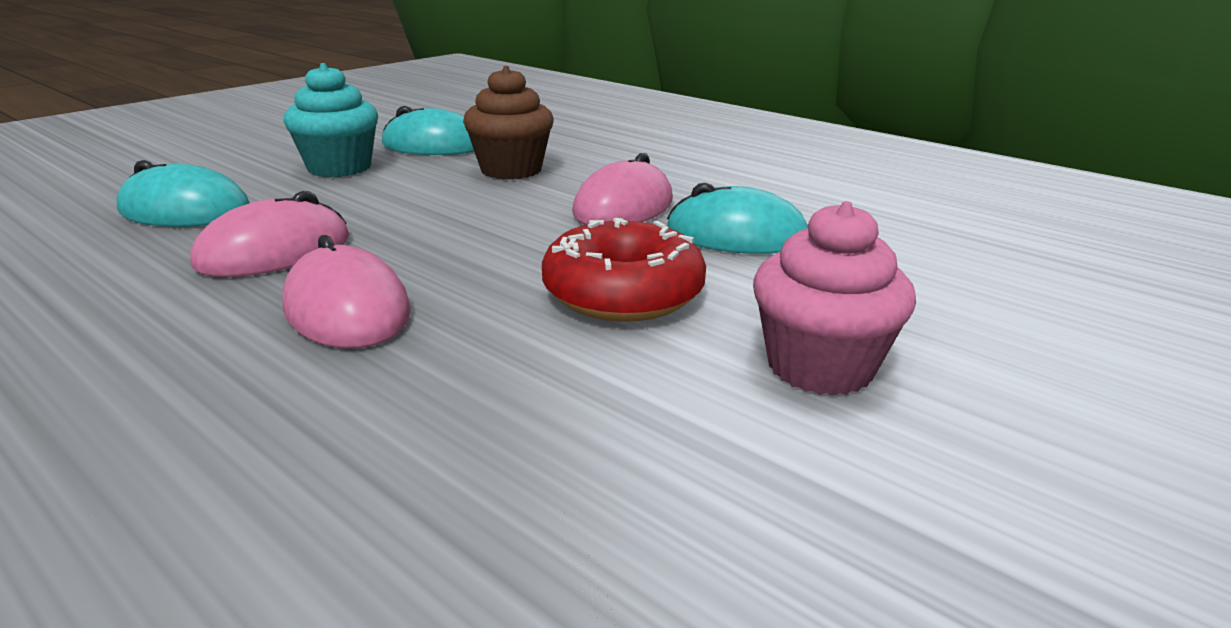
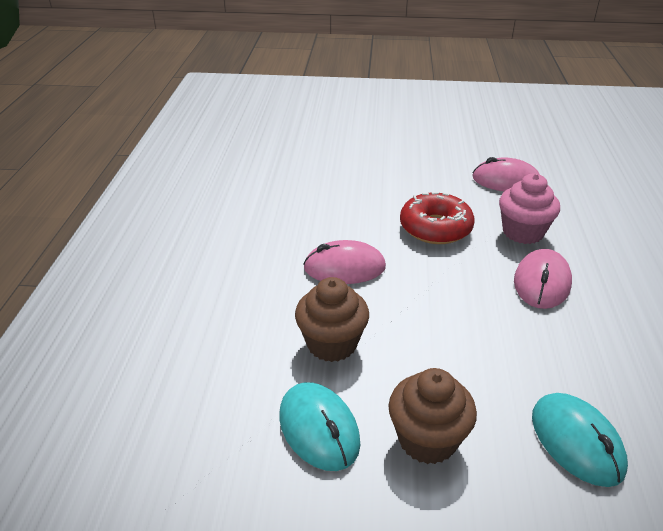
camera: 125 degrees left, 10 degrees up
(274, 252) = (546, 346): pink mouse -> pink mouse (506, 181)
(339, 168) = (427, 439): turquoise cupcake -> brown cupcake
(736, 235) = (342, 223): turquoise mouse -> none
(820, 366) = (430, 179): pink cupcake -> pink cupcake (523, 232)

